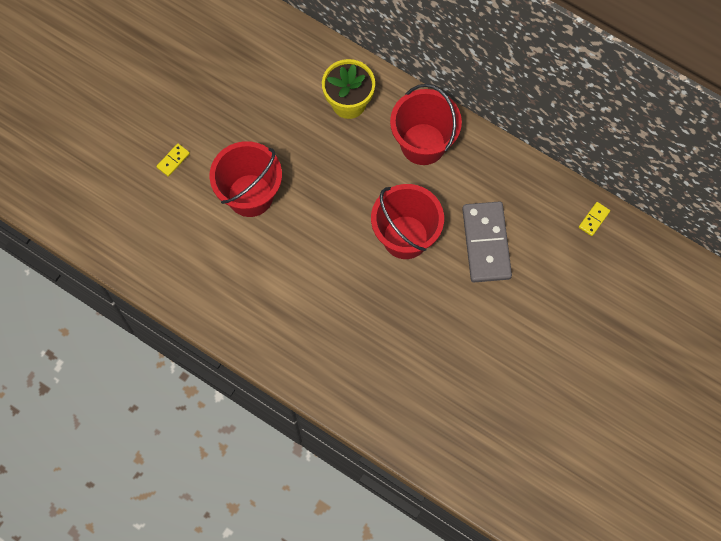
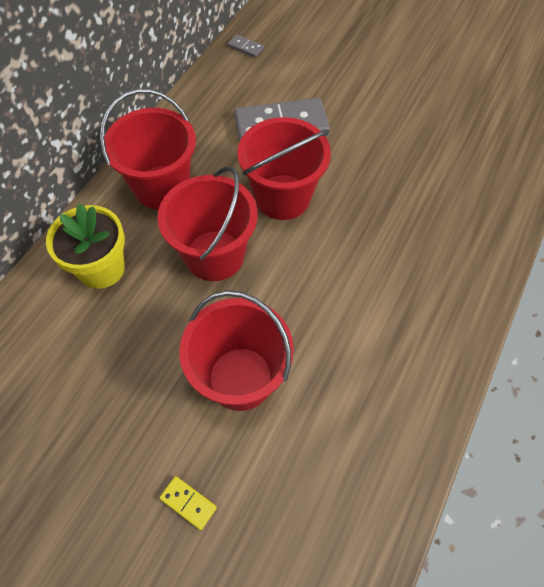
camera: 95 degrees left, 10 degrees down
(352, 182) = (214, 255): none -> red bucket
(594, 219) = (245, 47): yellow domino -> grey domino

